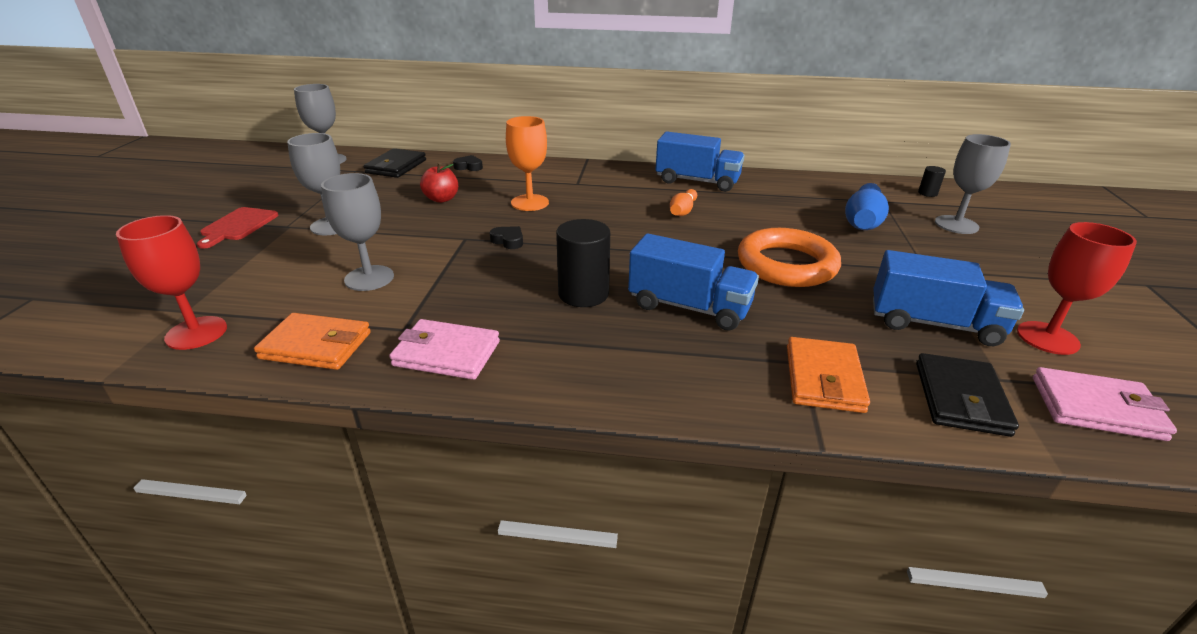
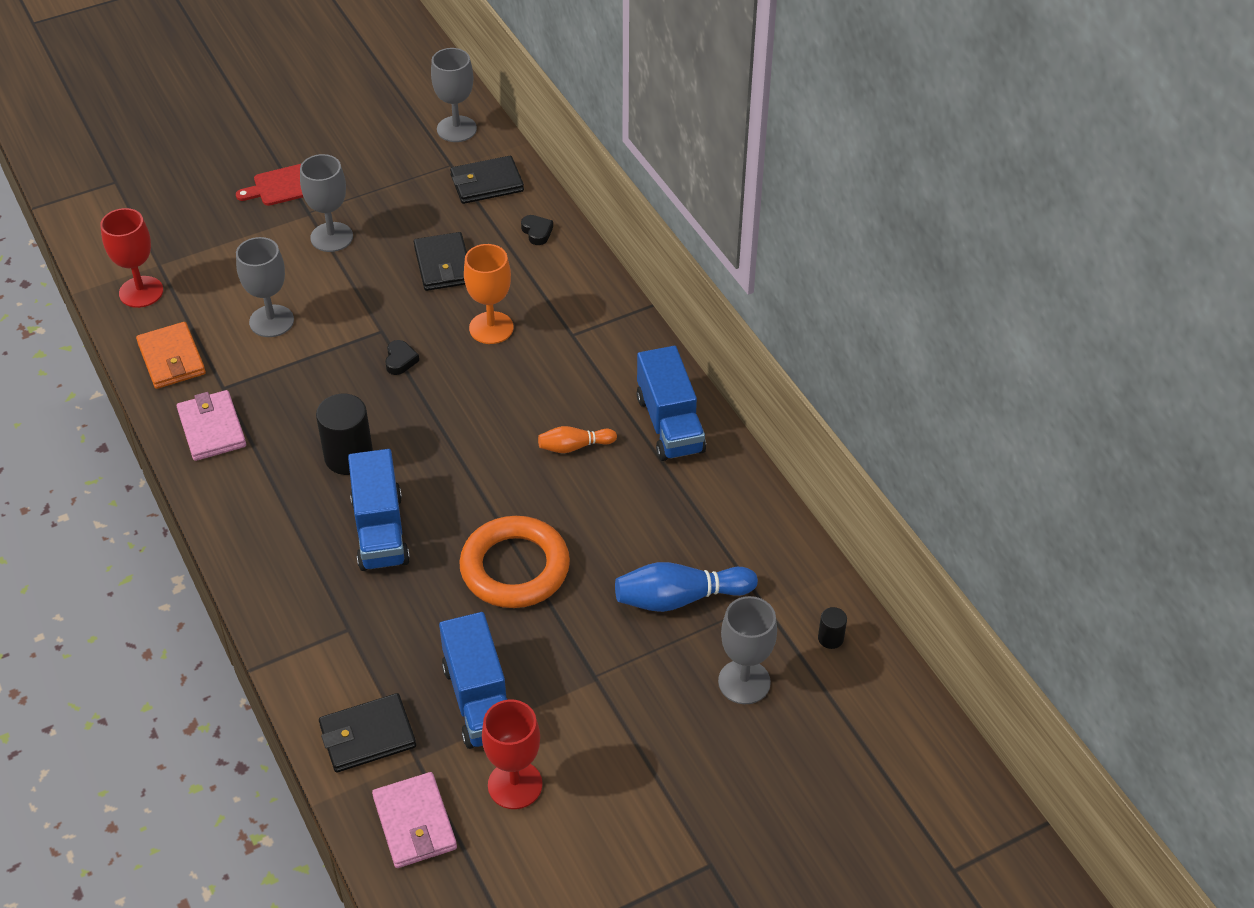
camera: 55 degrees right, 15 degrees up
(441, 199) = (443, 265): red apple -> black wallet
(824, 378) = (335, 648): orange wallet -> none

